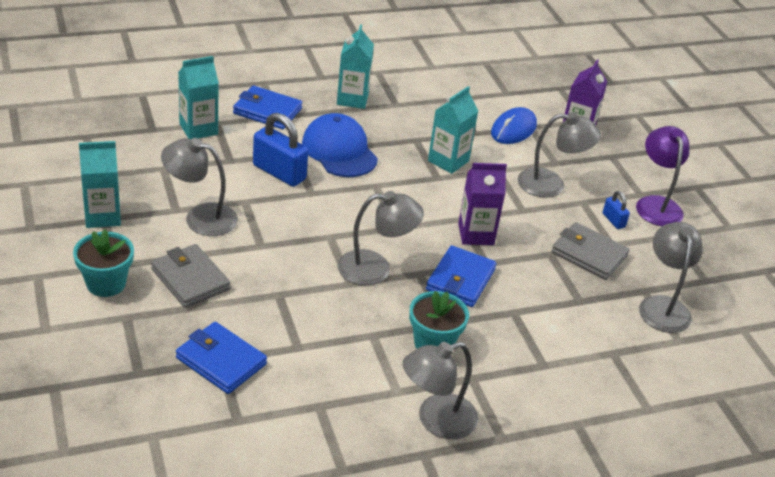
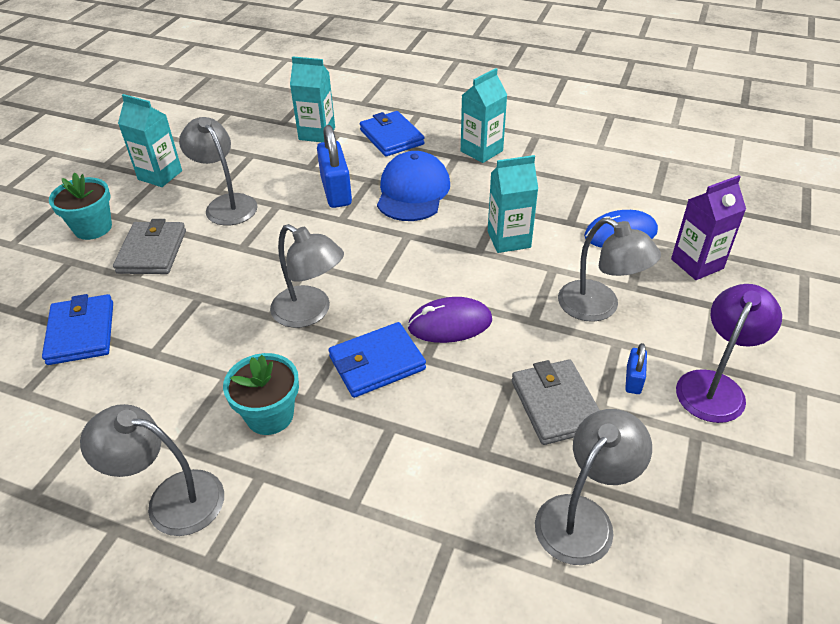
camera: 45 degrees right, 5 degrees up
(476, 234) = (450, 324): purple carton -> purple mouse

